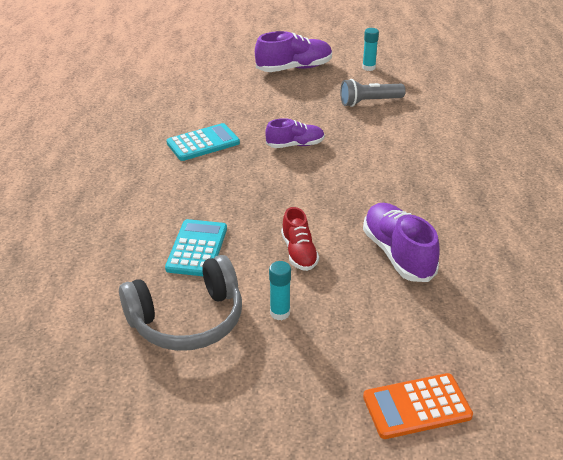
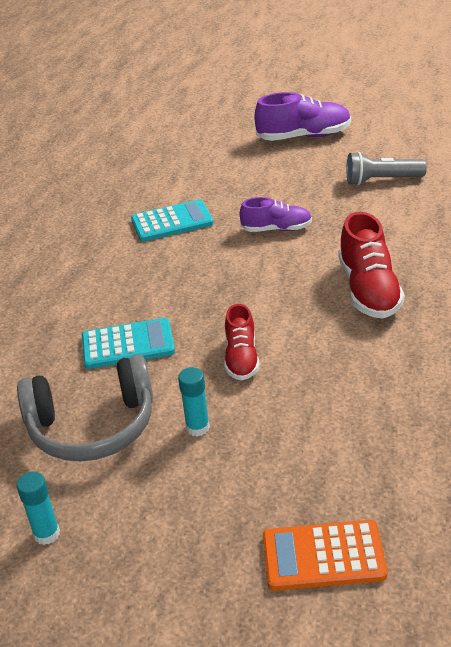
camera: 15 degrees right, 0 degrees up
(197, 248) = (128, 344): turquoise calculator -> turquoise calculator turned 60 degrees clockwise
(368, 67) = (394, 138): turquoise glue stick -> turquoise glue stick (47, 534)
(386, 190) = (369, 290): none -> red shoe
(398, 254) = (358, 369): purple shoe -> none

